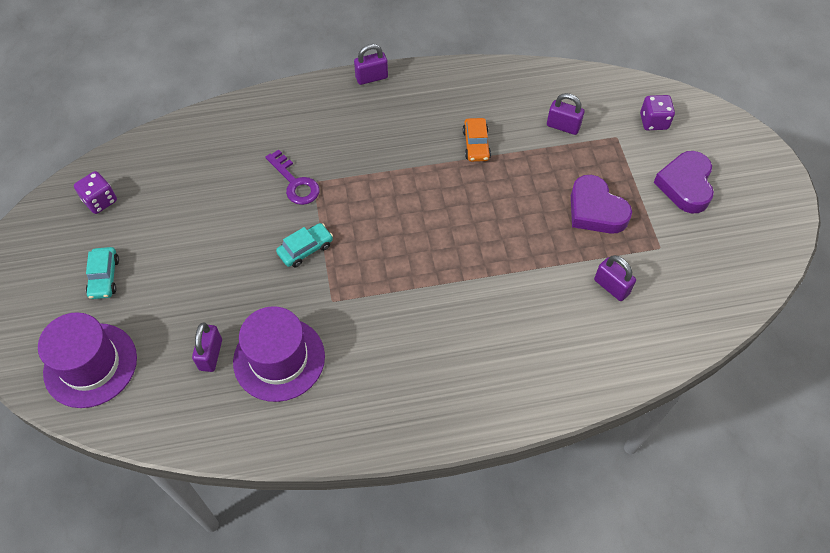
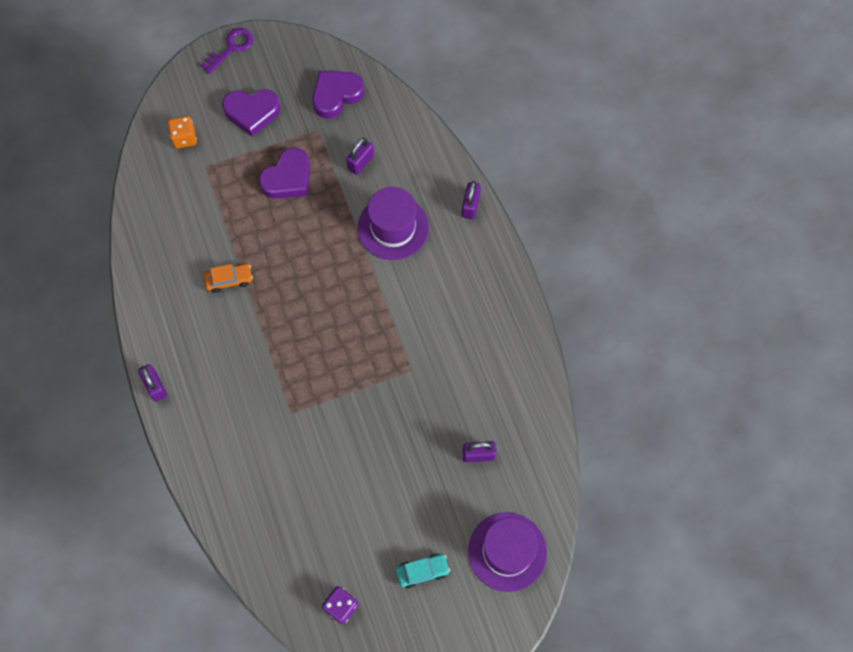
camera: 100 degrees left, 10 degrees up
(279, 359) = (471, 399): purple hat -> purple hat (393, 227)
(295, 183) = (294, 429): purple key -> purple key (231, 48)
(305, 249) = (364, 403): turquoise car -> none
(563, 126) = (198, 210): purple padlock -> purple padlock (470, 206)
(653, 121) = (184, 138): purple dice -> orange dice
(709, 273) = (336, 95): none -> purple heart

